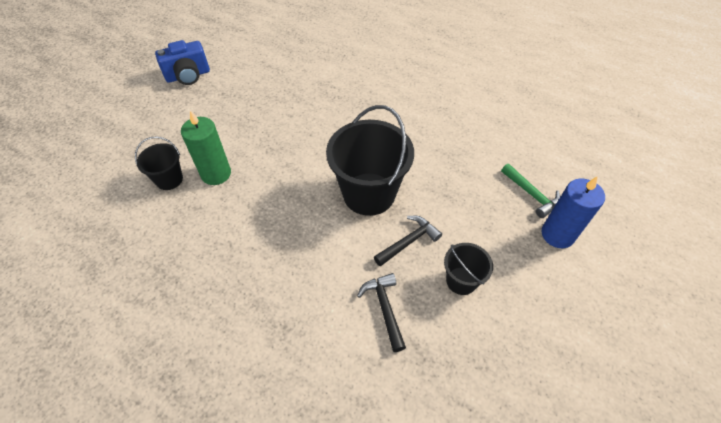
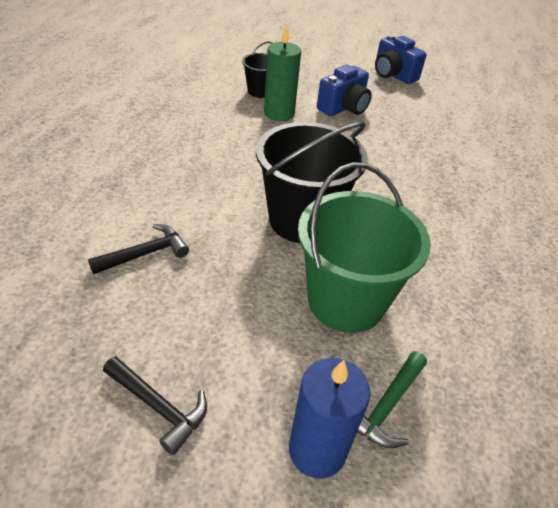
camera: 70 degrees right, 10 degrees down
(227, 125) = (343, 108): none -> blue camera
(408, 241) = (243, 264): black hammer -> black hammer (158, 407)
(452, 190) = (346, 301): none -> green bucket
(461, 281) = (197, 323): black bucket -> none

